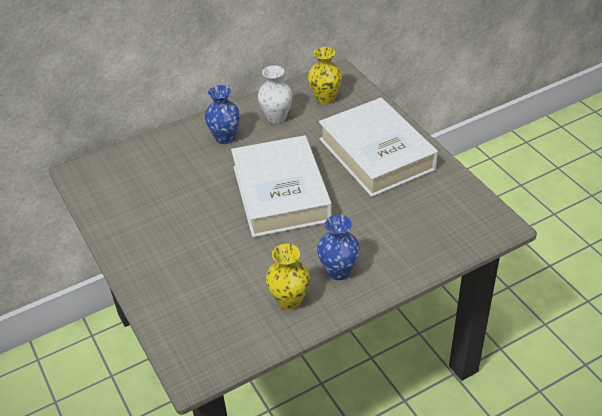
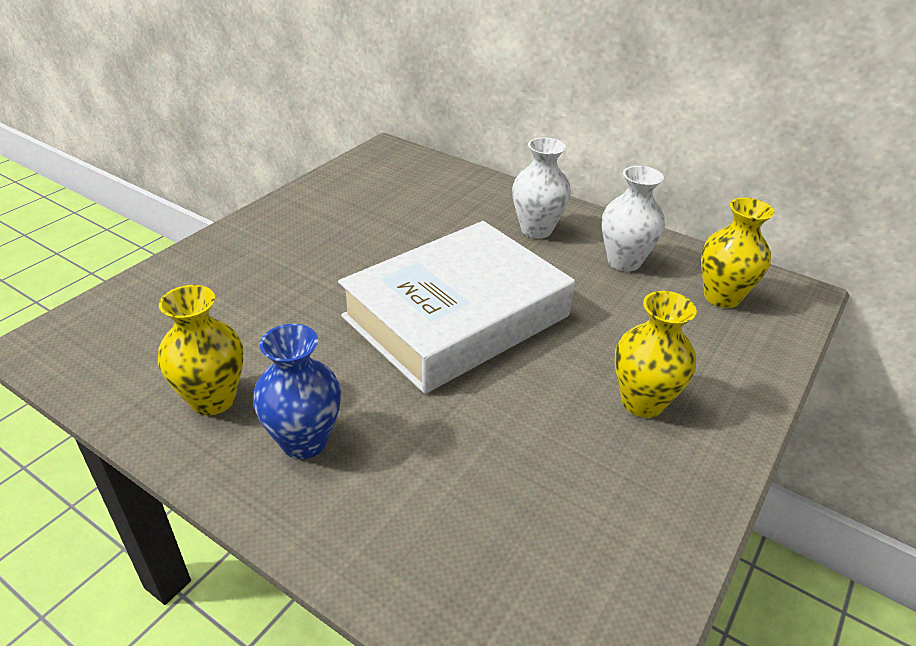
camera: 60 degrees right, 5 degrees down
(225, 137) = (536, 230): blue vase -> white vase
(376, 154) = (642, 402): white book -> yellow vase

